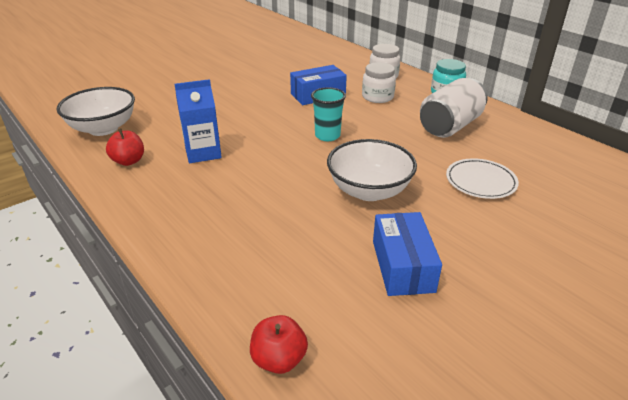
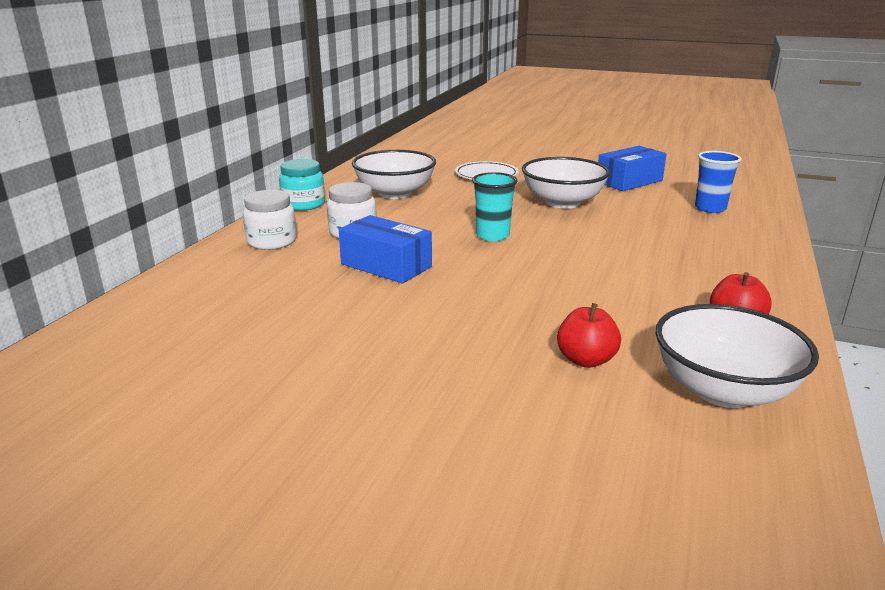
camera: 120 degrees left, 10 degrees down
(203, 153) = (636, 285): blue carton -> none
(275, 272) = (710, 208): none -> blue cup
(279, 359) = (760, 193): red apple -> red apple (586, 360)
(450, 126) = (395, 193): white can -> white bowl

